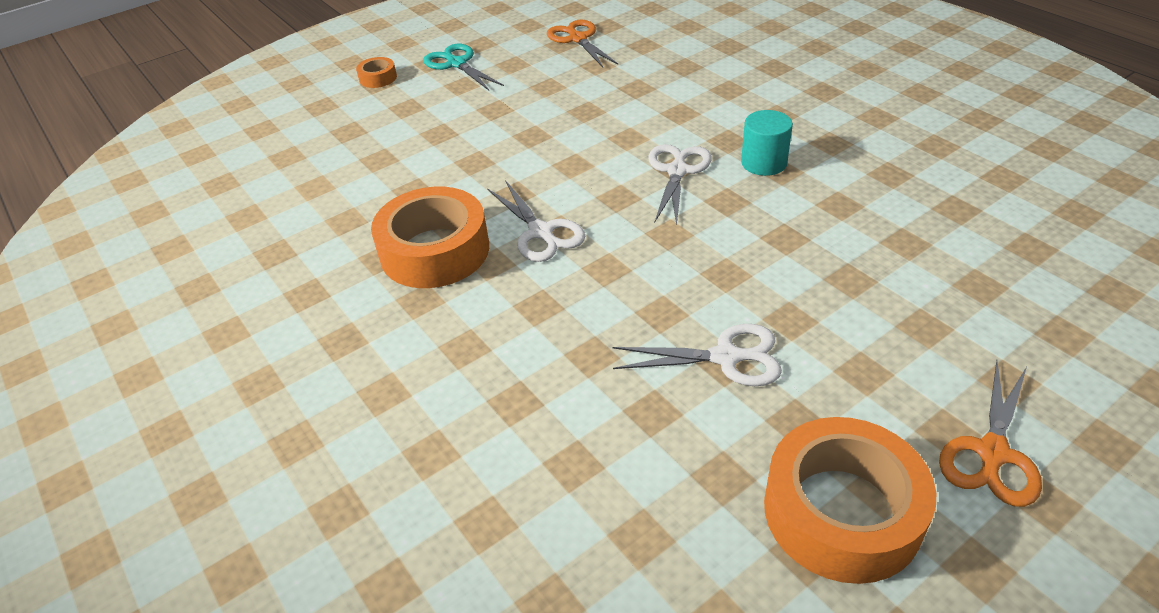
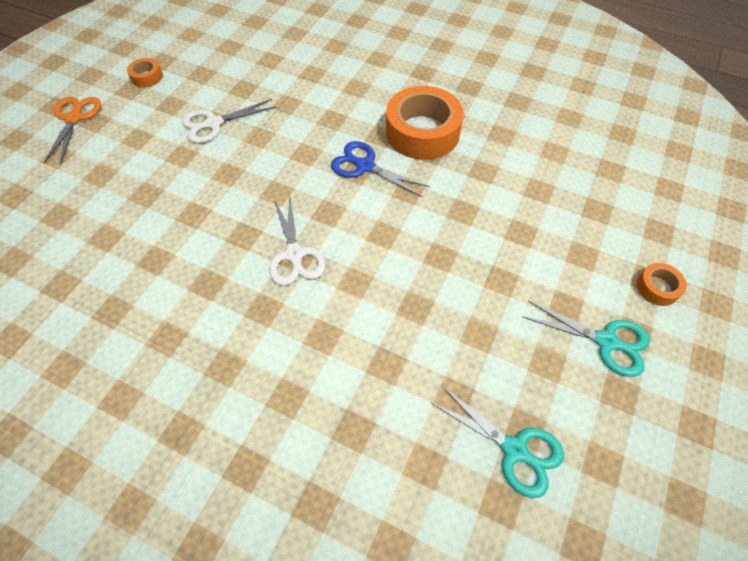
camera: 150 degrees right, 15 degrees up
(541, 232) = (365, 166): white scissors -> blue scissors
(578, 39) = (514, 449): orange scissors -> turquoise scissors
(764, 163) = (224, 289): turquoise cylinder -> none
(842, 512) = (147, 77): orange tape -> orange tape, size x0.45

